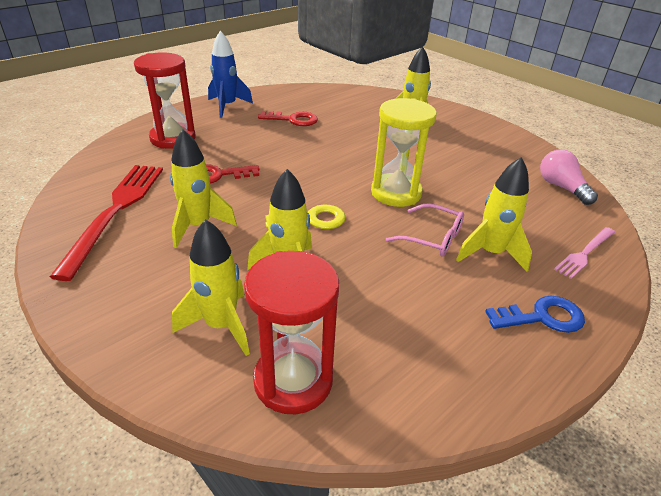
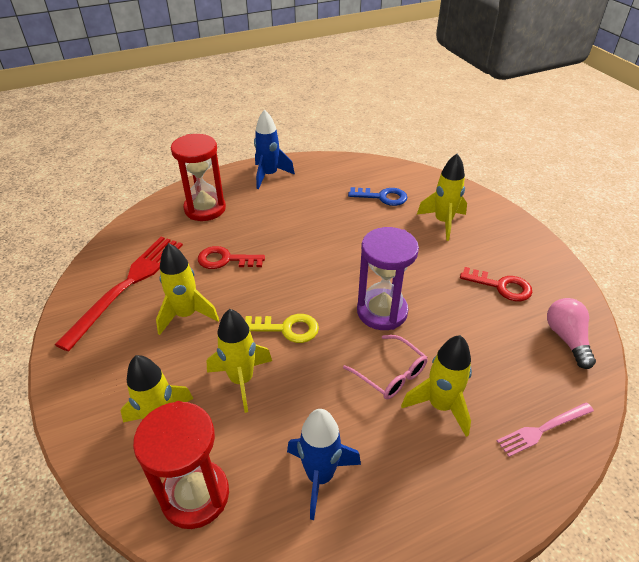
camera: 20 degrees right, 5 degrees up
(293, 120) = (324, 201): red key -> red key (501, 286)
(396, 193) = (382, 311): yellow hourglass -> purple hourglass
(414, 332) = (320, 476): none -> blue rocket
(542, 317) = (452, 493): blue key -> blue key (382, 197)

